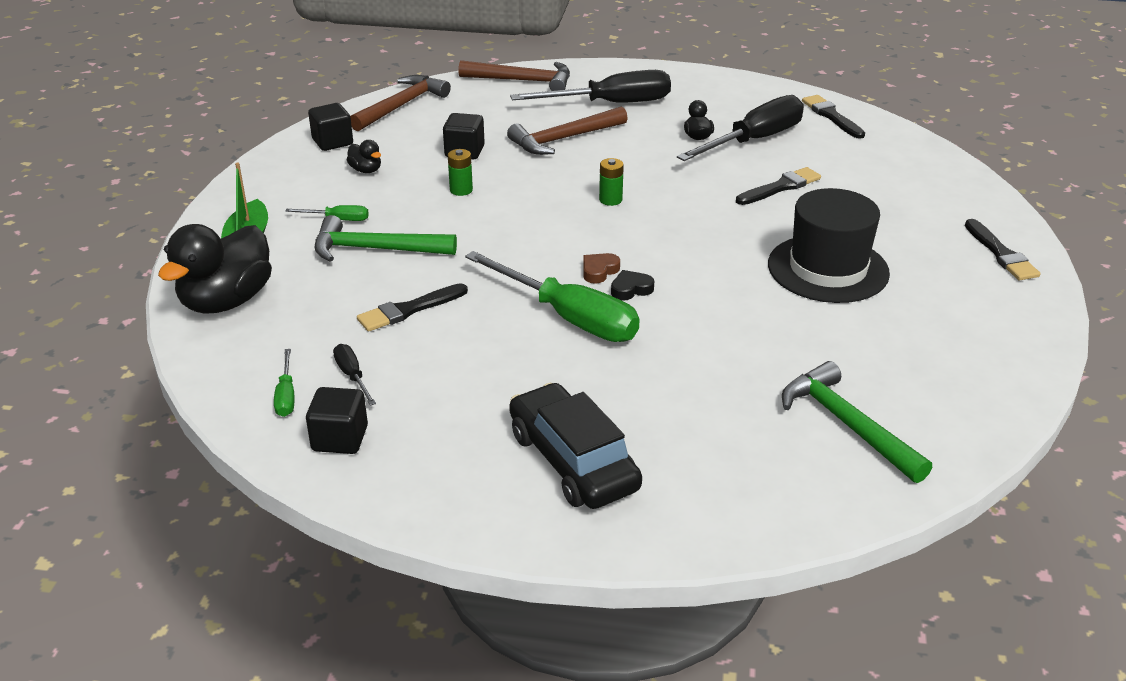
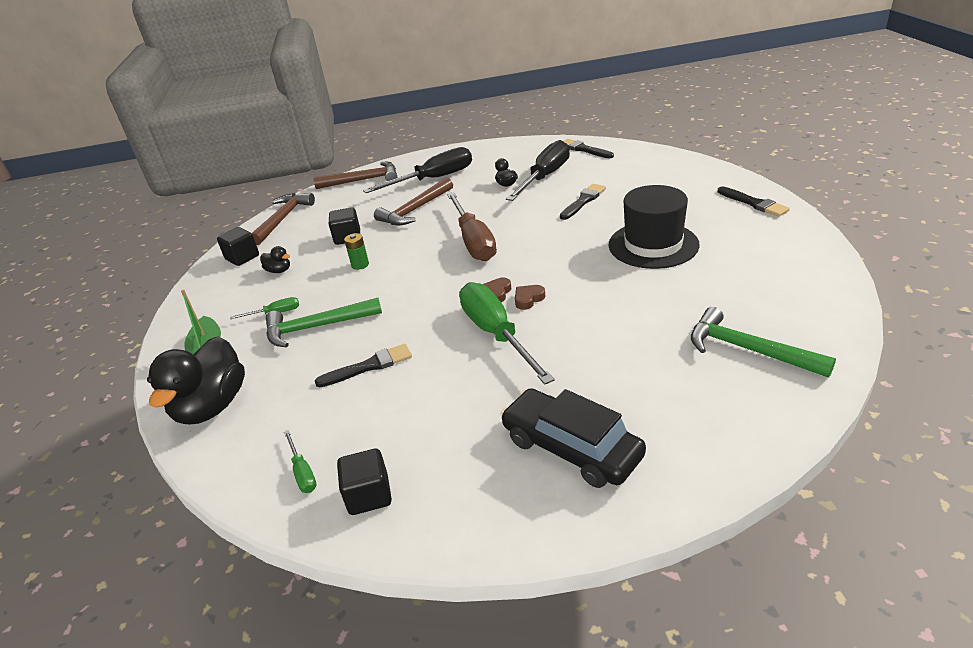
camera: 15 degrees left, 0 degrees up
(352, 376) = (351, 436): black screwdriver -> none
(409, 310) = (369, 366): black brush -> black brush turned 150 degrees counterclockwise
(569, 317) = (496, 334): green screwdriver -> green screwdriver turned 135 degrees counterclockwise
(610, 200) = (473, 241): green battery -> brown screwdriver
(631, 289) = (528, 299): black heart -> brown heart

